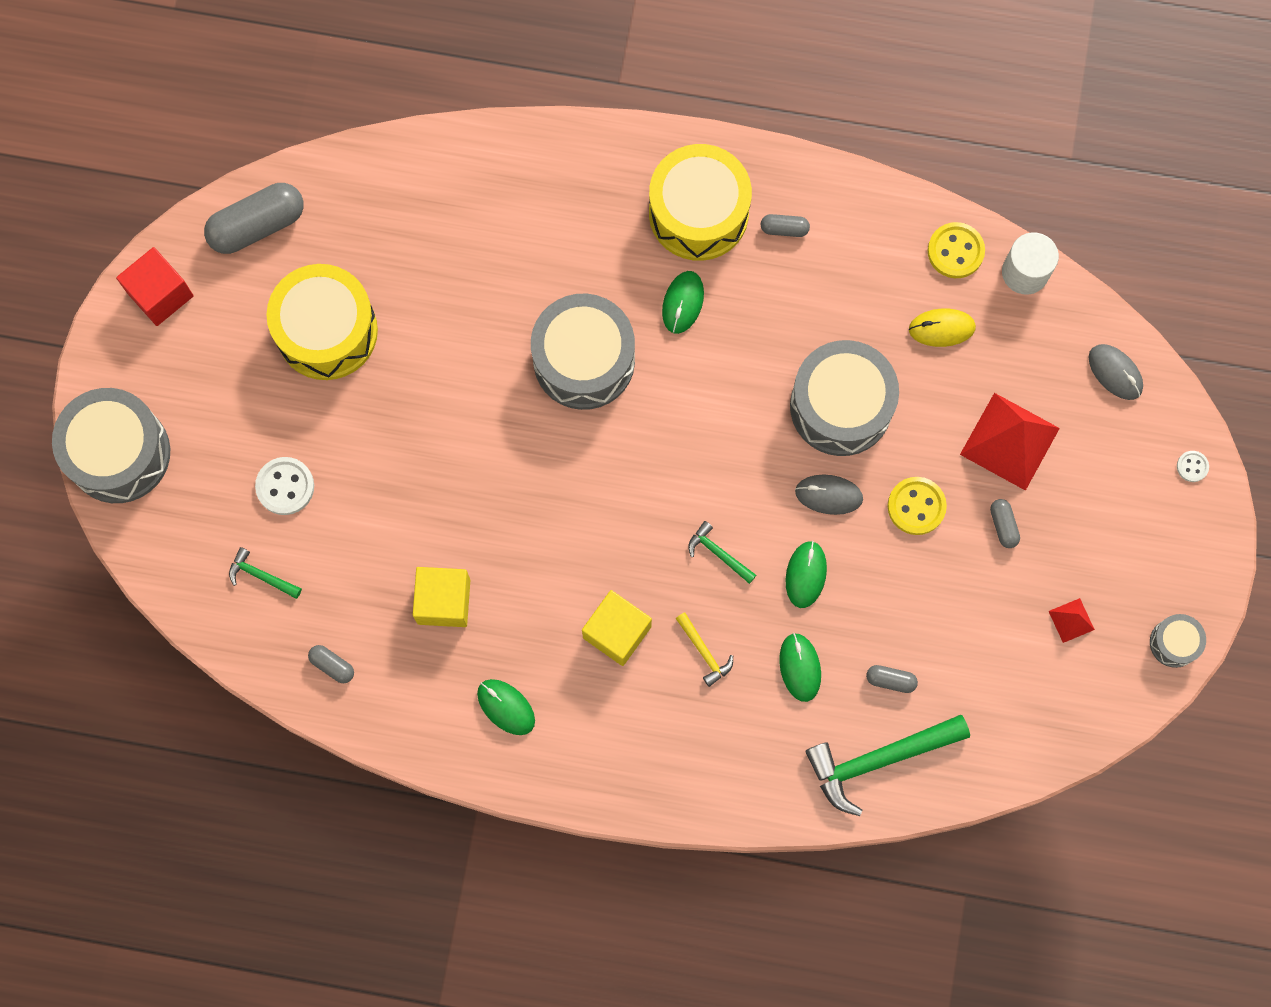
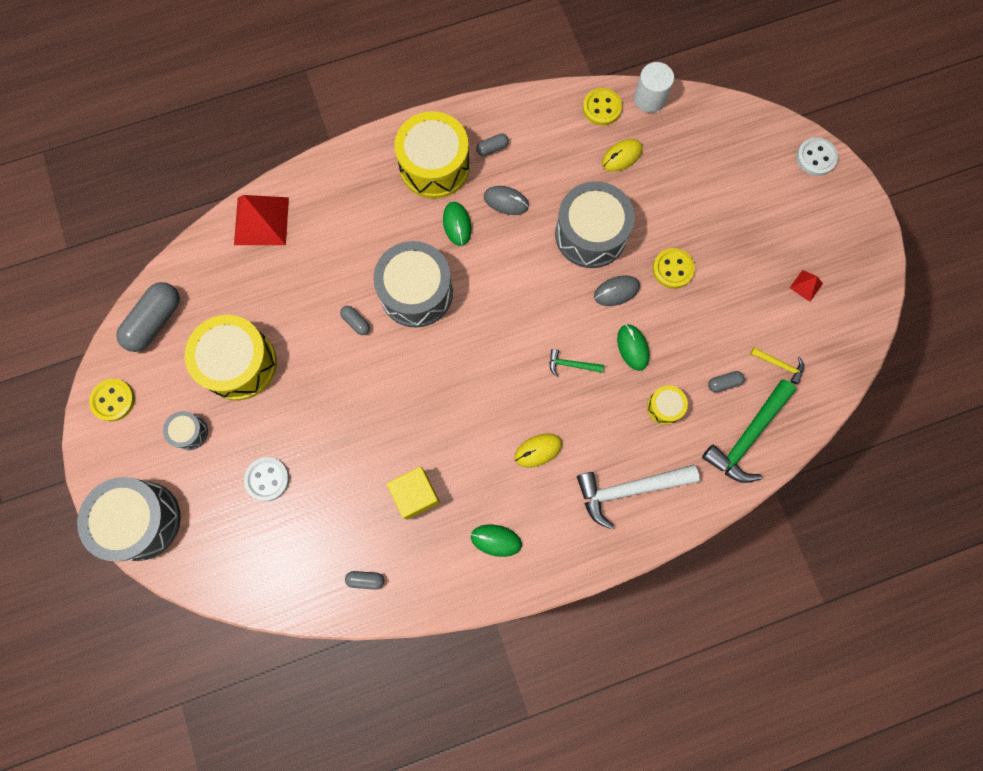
camera: 30 degrees left, 0 degrees up
(160, 294) = (113, 400): red cube -> yellow button
(261, 576) = (284, 547): green hammer -> none
(617, 632) = (538, 450): yellow cube -> yellow mouse
(696, 739) = (628, 490): none -> white hammer
(704, 652) = (600, 431): yellow hammer -> yellow hammer (779, 365)
(800, 667) = (664, 407): green mouse -> yellow drum
(1003, 525) = (730, 252): grey capsule -> grey capsule (356, 322)
(1009, 441) = (702, 200): red pyramid -> red pyramid (261, 221)
(1115, 372) = (737, 128): grey mouse -> grey mouse (506, 201)
(1174, 643) = (873, 265): grey drum -> grey drum (189, 432)
(1192, 466) = (816, 158): white button -> white button, size x1.84

